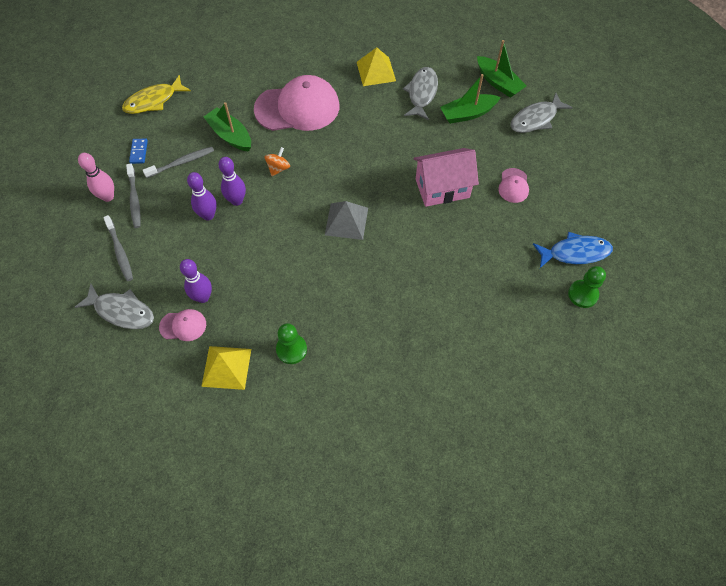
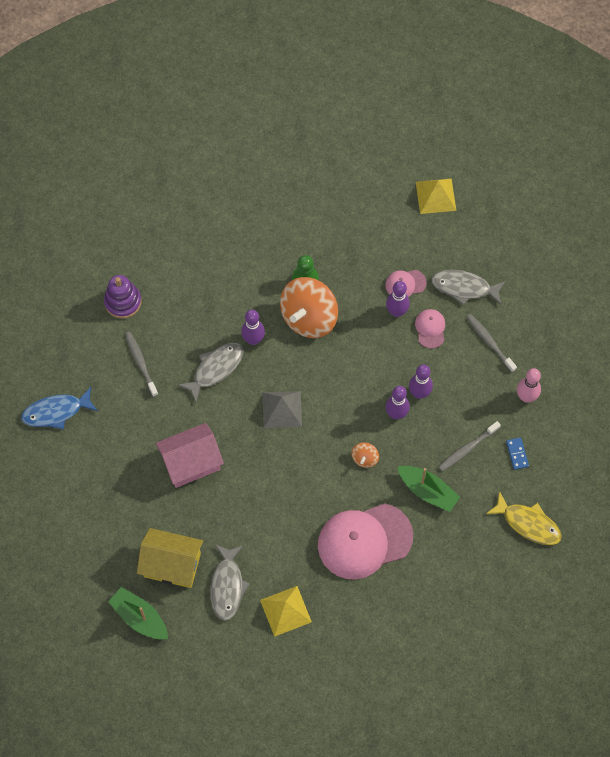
camera: 170 degrees right, 5 degrees up
(134, 199) = (498, 398): grey toothbrush -> grey toothbrush (141, 363)
(153, 101) = (528, 523): yellow fish -> yellow fish turned 75 degrees clockwise
(226, 367) = (356, 255): yellow pyramid -> yellow pyramid (435, 196)
(298, 306) = (309, 317): none -> orange spinning top
(362, 292) = (253, 339): none -> purple bowling pin
(467, 114) = (172, 565): green boat -> yellow house
(501, 356) = (123, 302): none -> purple stacking toy
(513, 186) = (118, 478): pink cap -> pink cap (430, 329)
(536, 119) = (95, 570): grey fish -> grey fish (215, 369)
(583, 294) = (50, 370): green pawn -> none

